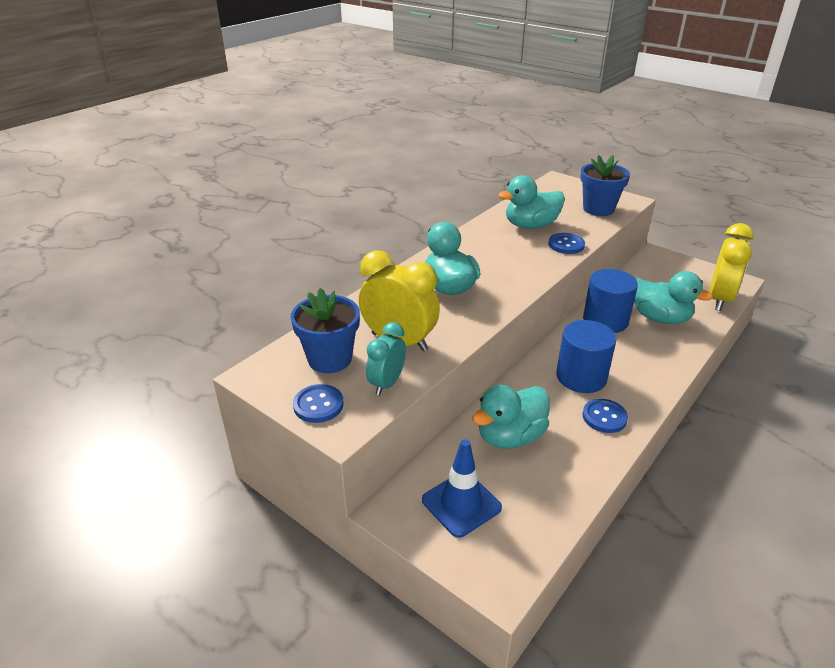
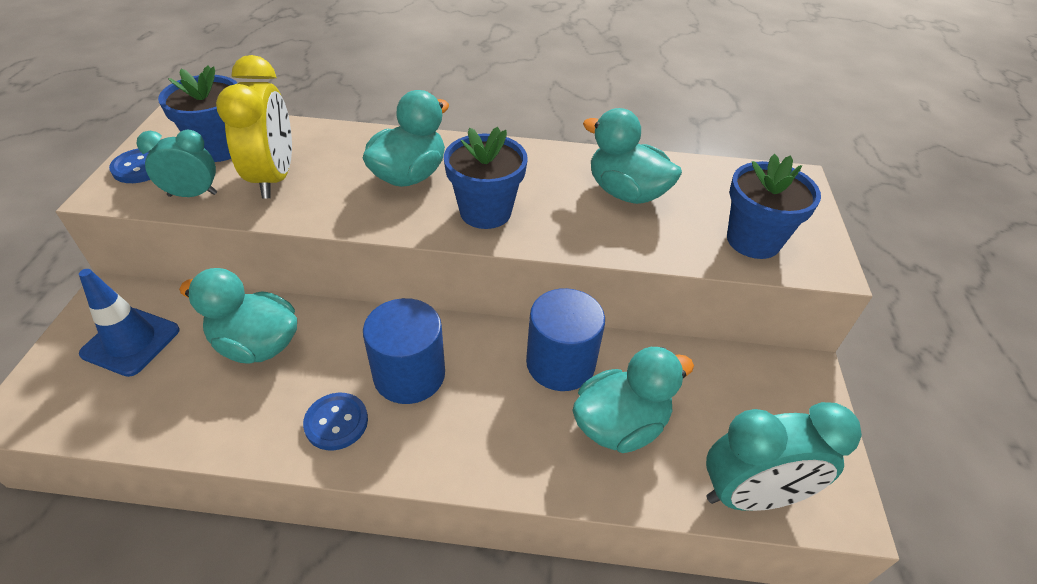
camera: 55 degrees right, 10 degrees up
(512, 272) = (485, 212): none -> blue flower pot
(566, 245) = (605, 237): blue button -> none
(659, 318) = (620, 425): turquoise duck -> turquoise duck turned 120 degrees counterclockwise
(719, 299) = (751, 495): yellow clock -> turquoise clock

